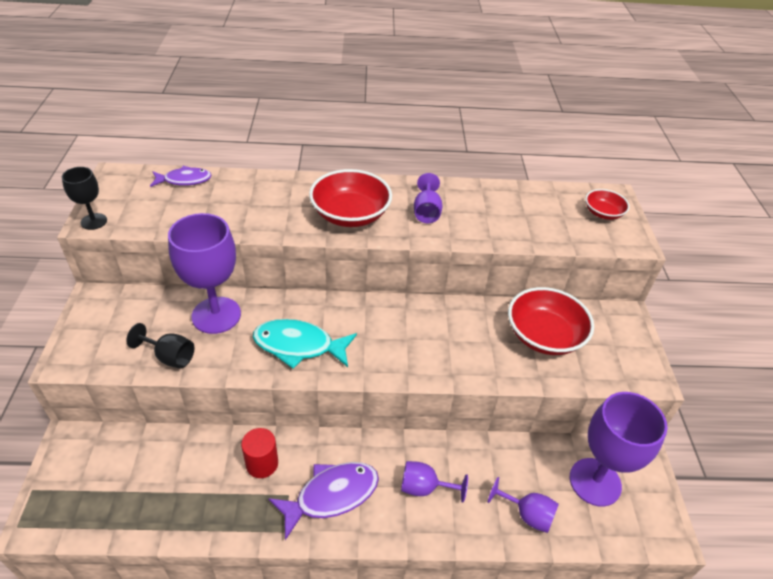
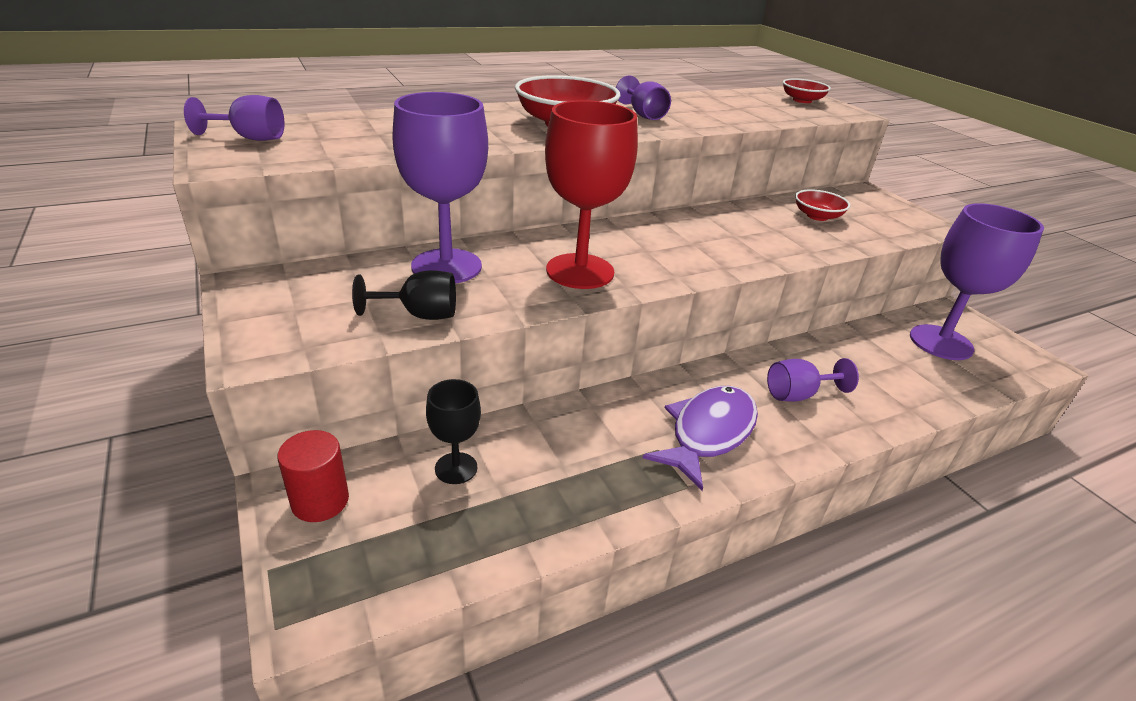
camera: 25 degrees left, 10 degrees down
(94, 221) = (222, 163): black goblet -> black goblet (456, 468)
(184, 180) = (324, 121): purple fish -> none
(262, 464) = (596, 429): red cylinder -> red cylinder (320, 501)
(299, 346) = (580, 271): turquoise fish -> red goblet
(527, 514) = (914, 385): purple goblet -> purple goblet (250, 138)
(544, 335) = (817, 216): red bowl -> red bowl, size x0.55

